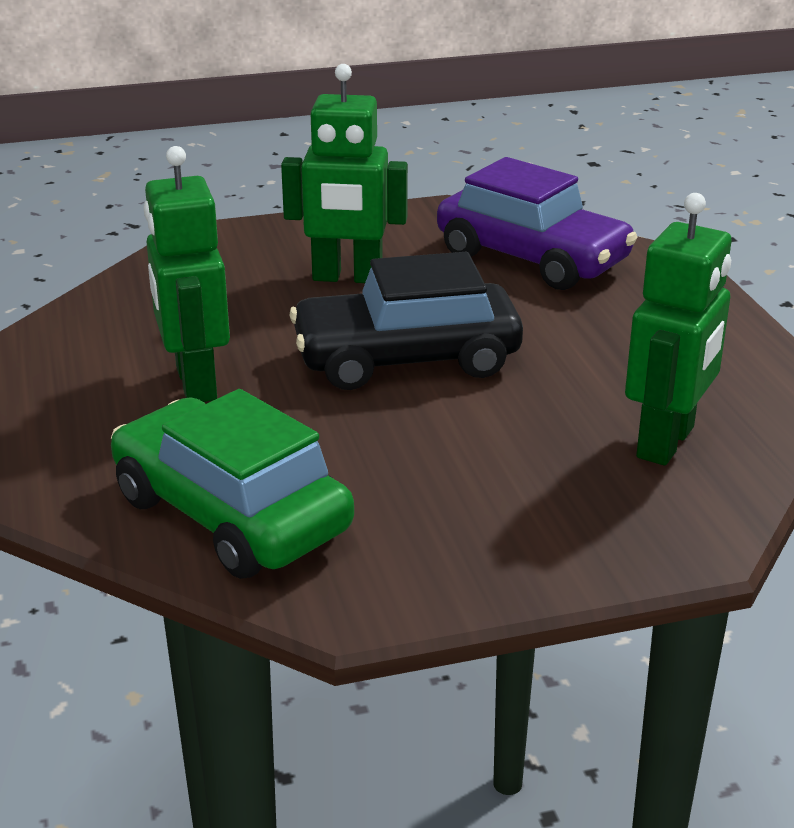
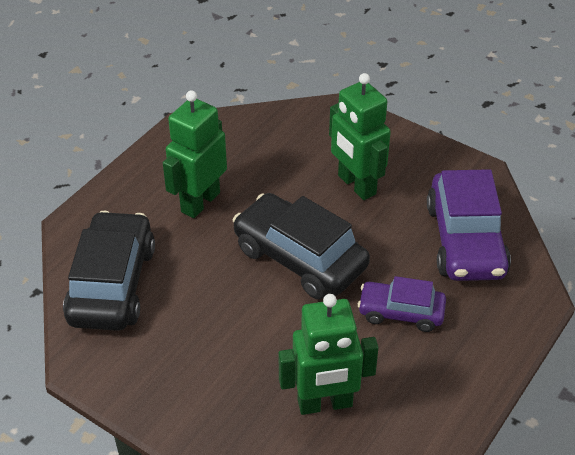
camera: 50 degrees right, 15 degrees up
(231, 514) = (112, 284): green car -> black car
(586, 337) = (401, 312): none -> purple car

